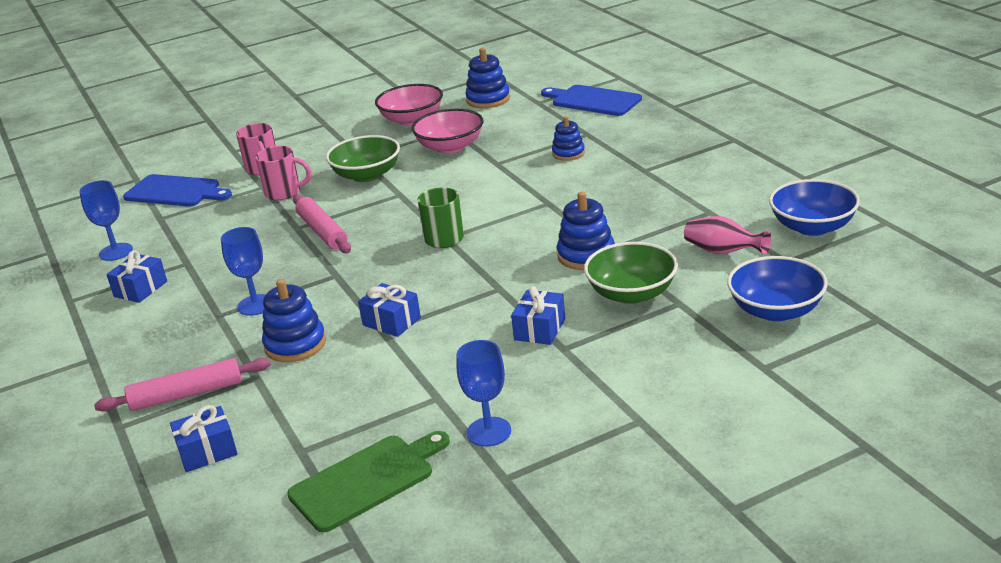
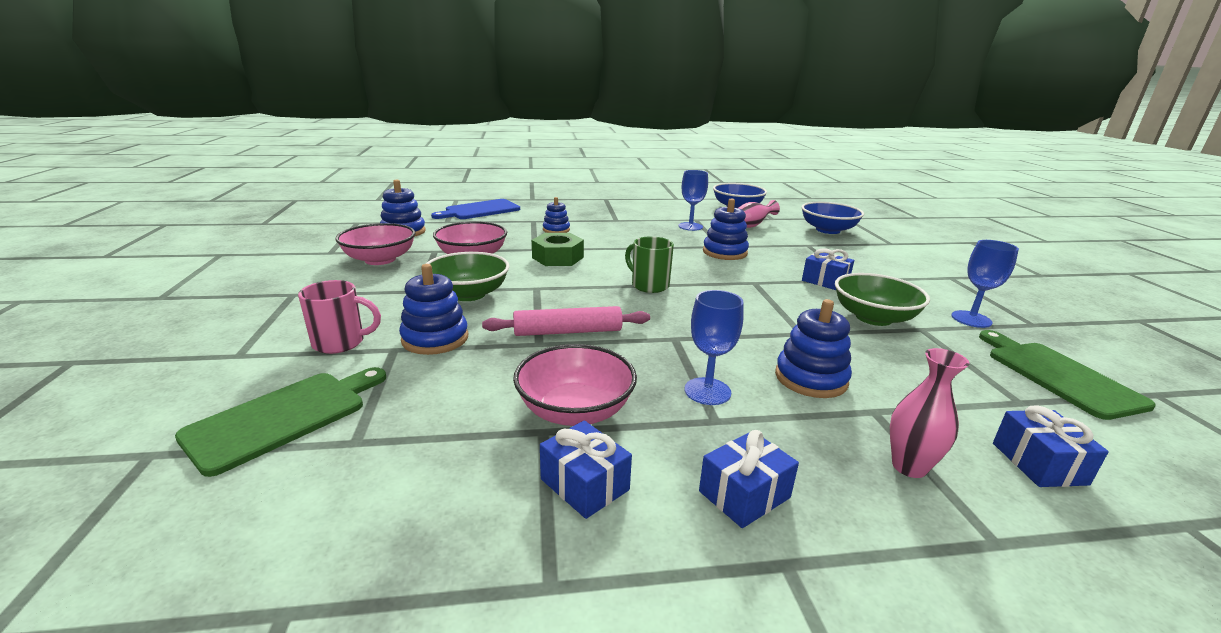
camera: 75 degrees left, 5 degrees down
(116, 252) = (416, 504): blue goblet -> blue goblet (690, 226)
(175, 192) = (283, 417): blue cutting board -> green cutting board
(187, 394) = (909, 467): pink rolling pin -> pink vase
(212, 266) = (575, 410): none -> pink bowl
(284, 192) = (435, 339): pink mug -> blue stacking toy
(391, 322) = (787, 327): blue gift -> blue gift (744, 494)
(482, 180) = (558, 257): none -> green nut
(632, 293) = (788, 252): green bowl -> green bowl (873, 318)

